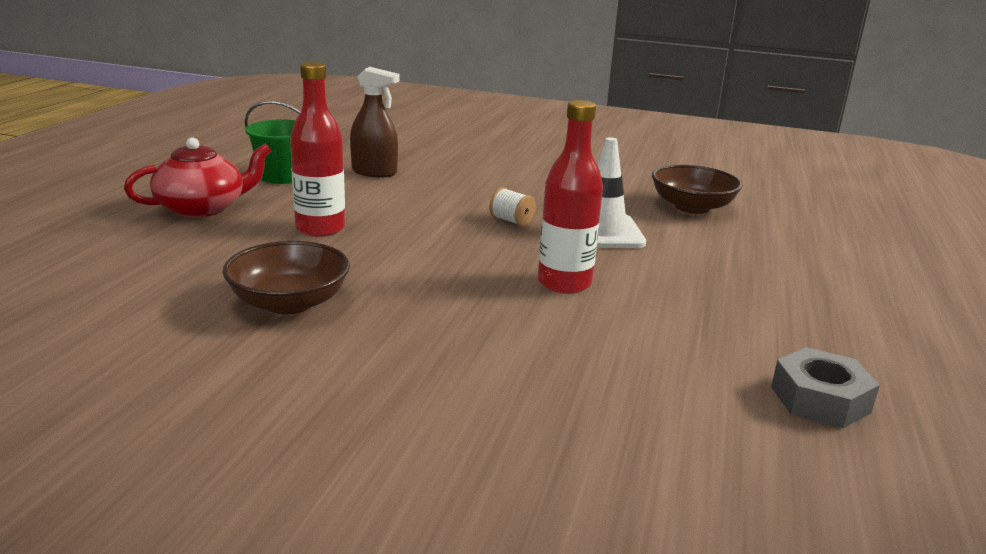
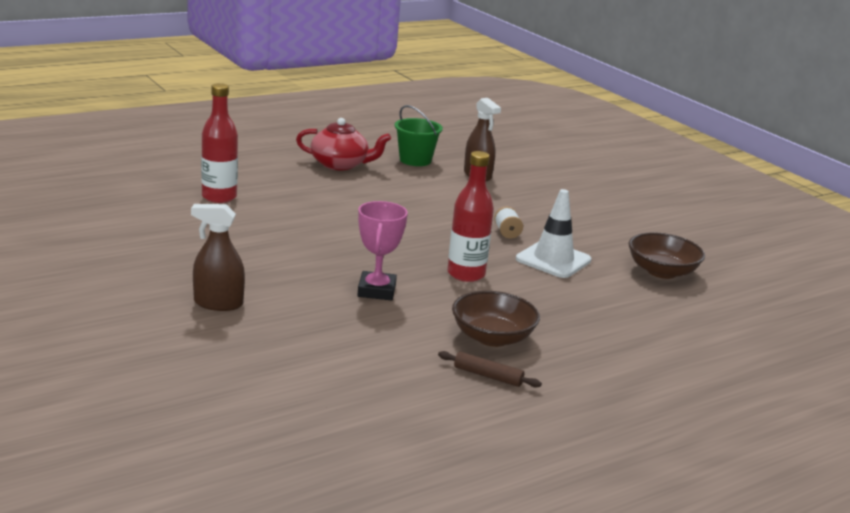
camera: 40 degrees right, 0 degrees up
(289, 303) = (305, 226): brown bowl -> brown bowl (492, 337)
(320, 229) = (383, 197): red bottle -> red bottle (219, 197)
(366, 492) = (218, 303): none -> brown spray bottle
(522, 351) = (376, 291): none -> pink trophy
(820, 399) = (488, 376): grey nut -> brown rolling pin

